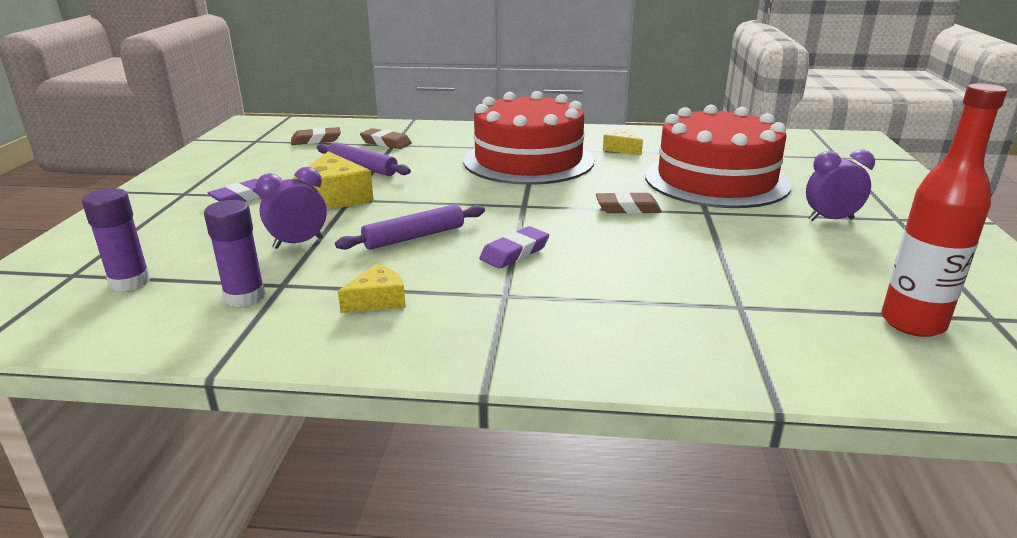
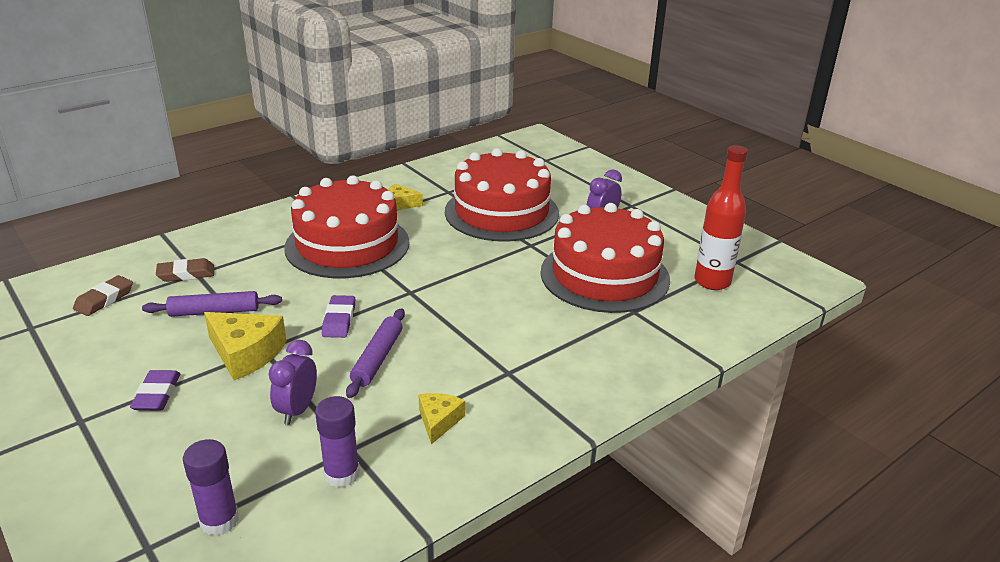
camera: 45 degrees left, 5 degrees up
(514, 252) = (465, 336): purple eraser -> purple eraser (339, 320)
(627, 208) = (481, 263): brown eraser -> none
(755, 263) = (604, 275): none -> red cake

